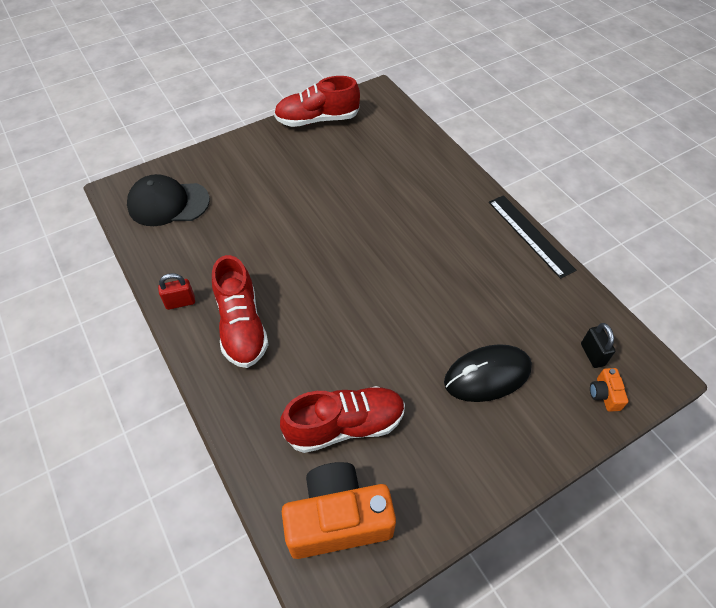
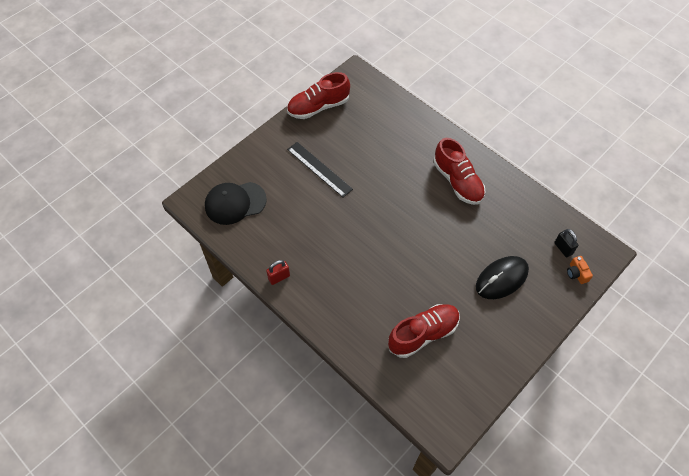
camera: 15 degrees left, 5 degrees up
(241, 326) = (329, 284): red shoe -> red shoe (457, 181)
(338, 519) = (439, 392): orange camera -> none
(530, 235) = (501, 170): black ruler -> black ruler (319, 169)

